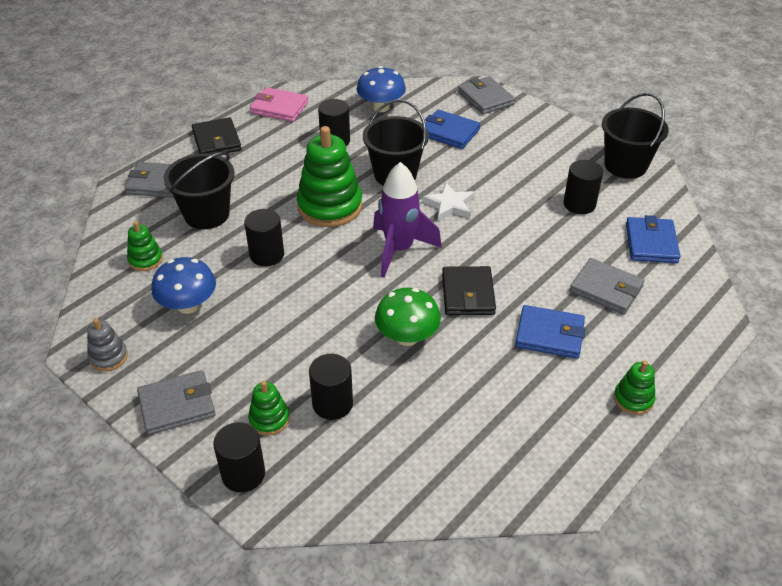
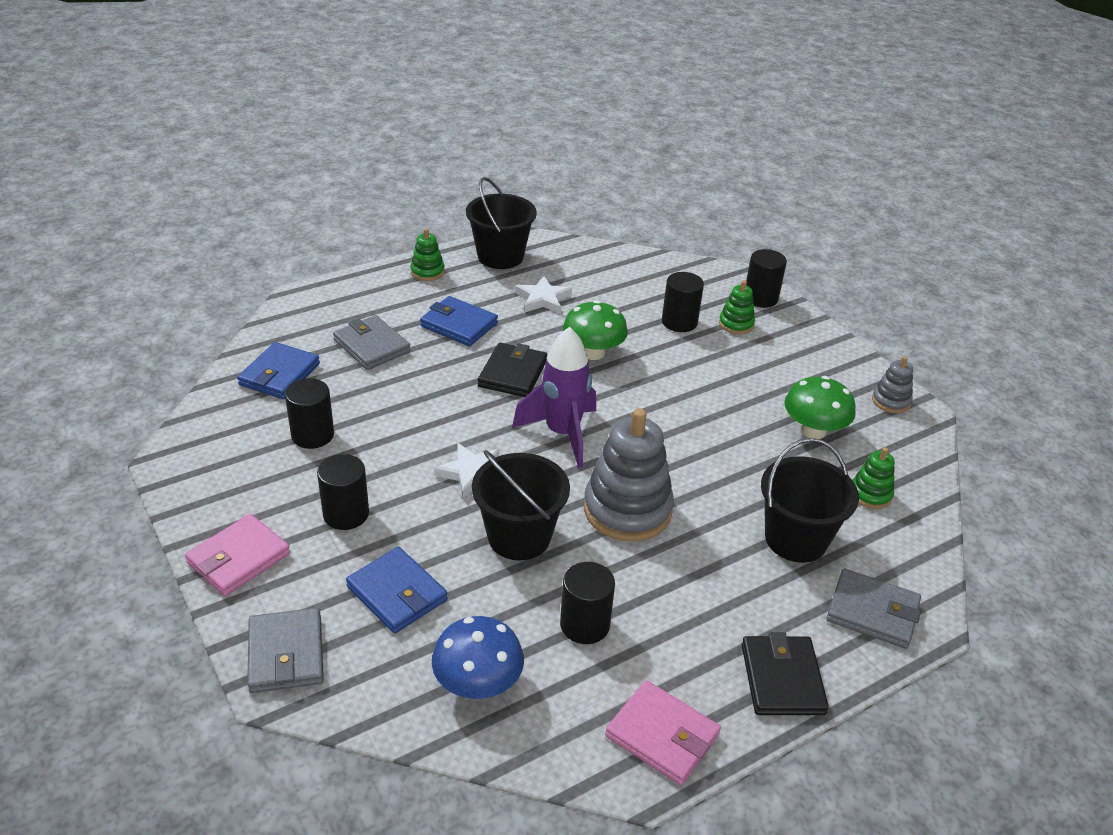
camera: 165 degrees left, 5 degrees down
(177, 405) = (818, 350): grey wallet -> none
(188, 305) = (813, 430): blue mushroom -> green mushroom
(267, 255) = (720, 465): black cylinder -> black cylinder (346, 514)
(330, 206) = (627, 510): green stacking toy -> grey stacking toy
(489, 395) = (543, 299): none -> white star
(551, 128) = (239, 558): none -> pink wallet
(625, 165) = (201, 471): black bucket -> black bucket (500, 256)

